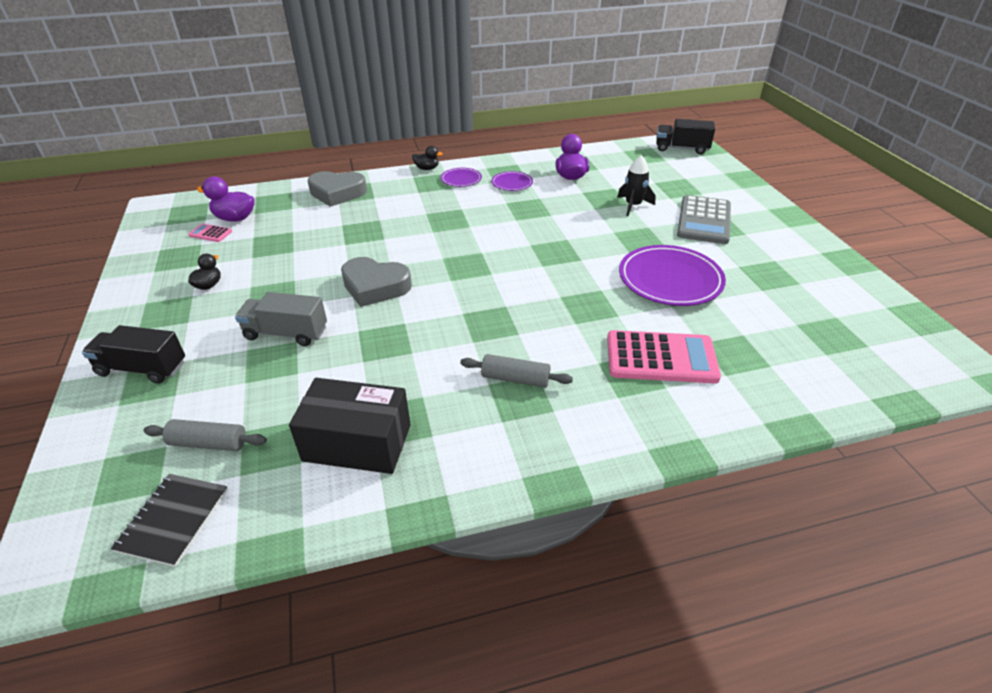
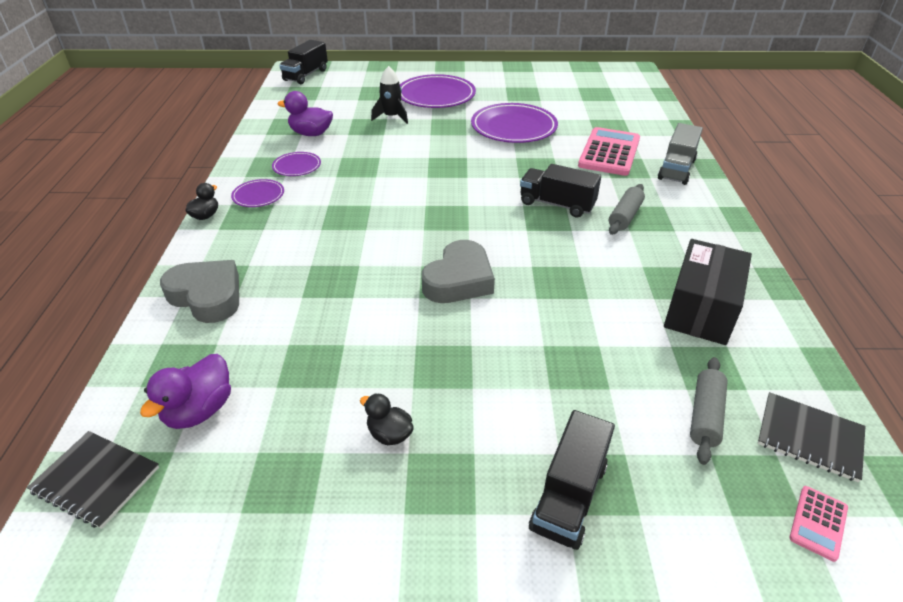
camera: 75 degrees left, 0 degrees up
(189, 205) = (96, 479): none -> black notebook
(210, 233) = (230, 441): pink calculator -> pink calculator (818, 523)
(286, 333) = (526, 353): grey truck -> grey truck (676, 169)
(337, 193) = (207, 296): grey heart -> grey heart turned 75 degrees counterclockwise
(517, 327) = (557, 204): none -> black truck
(704, 220) = (436, 96): grey calculator -> purple plate

